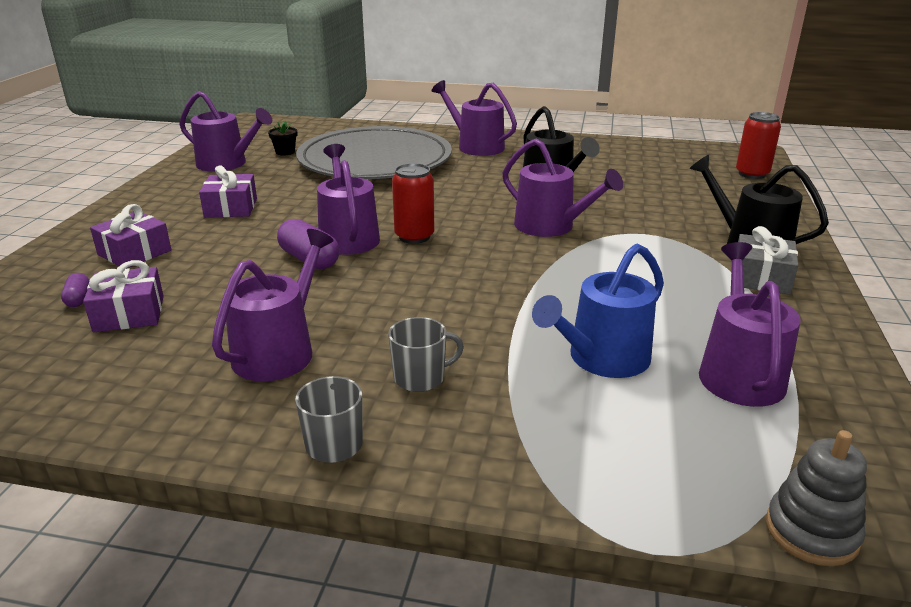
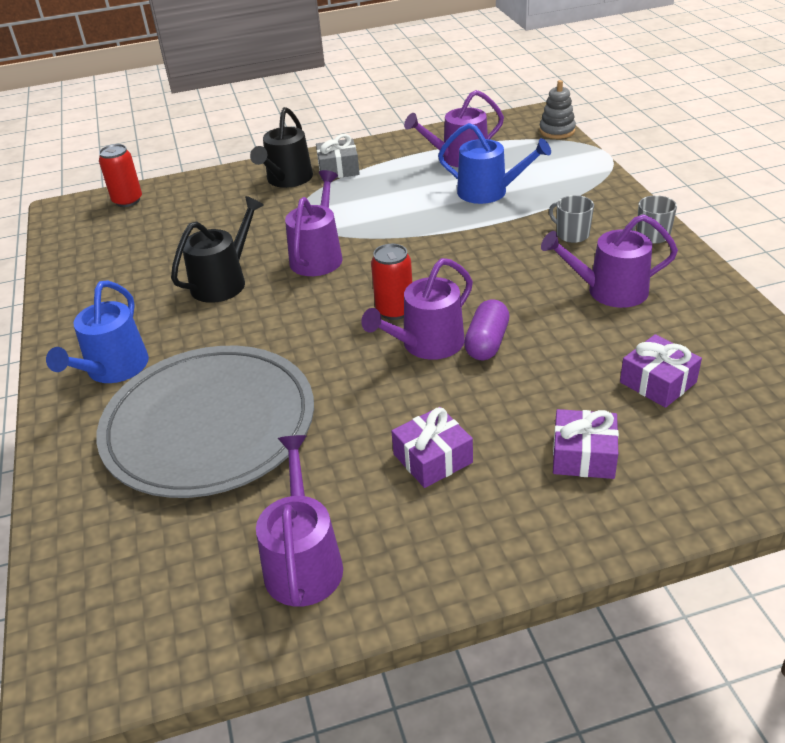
camera: 115 degrees left, 10 degrees up
(78, 299) = (678, 427): purple capsule -> none
(285, 152) = (220, 529): black flower pot -> none
(476, 146) = (113, 369): purple watering can -> blue watering can

